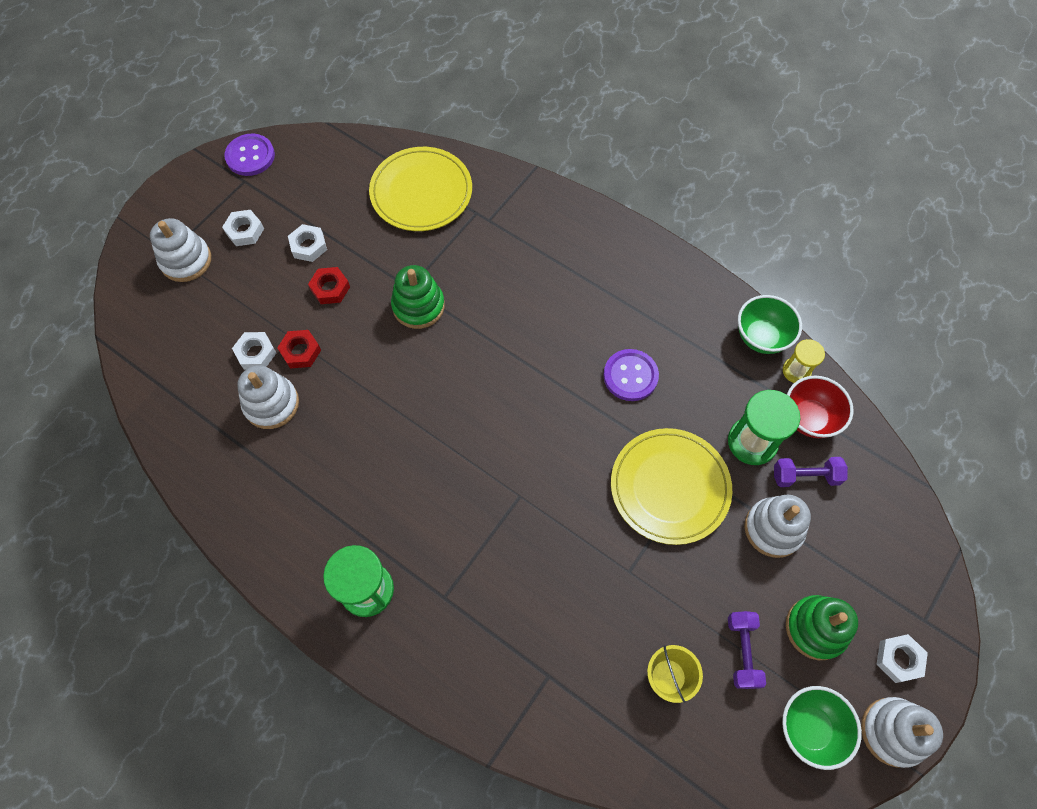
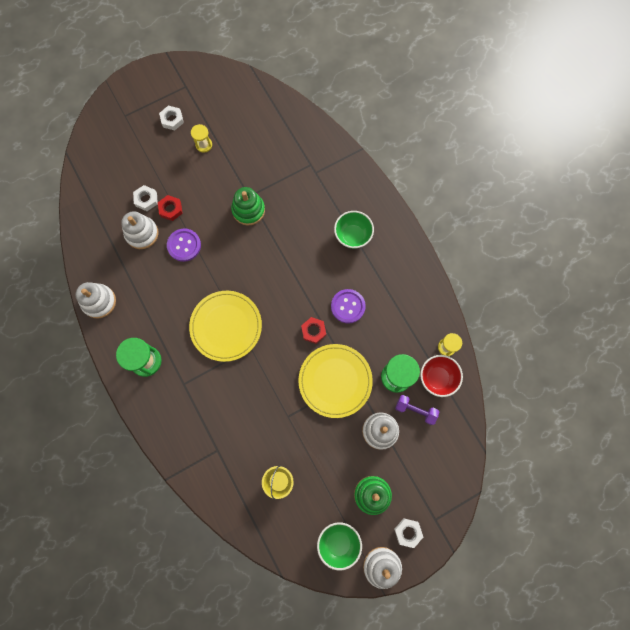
camera: 25 degrees right, 10 degrees up
(186, 260) = (132, 125): white stacking toy -> white stacking toy (99, 302)
(250, 156) = (196, 71): purple button -> purple button (184, 245)
(308, 246) = (204, 145): white nut -> yellow hourglass
(330, 288) = (204, 177): red nut -> red nut (313, 331)
(421, 192) = (284, 137): yellow plate -> yellow plate (226, 326)
(742, 651) = (325, 487): purple dumbbell -> none
(761, 337) = (437, 317): green bowl -> green bowl (352, 236)

